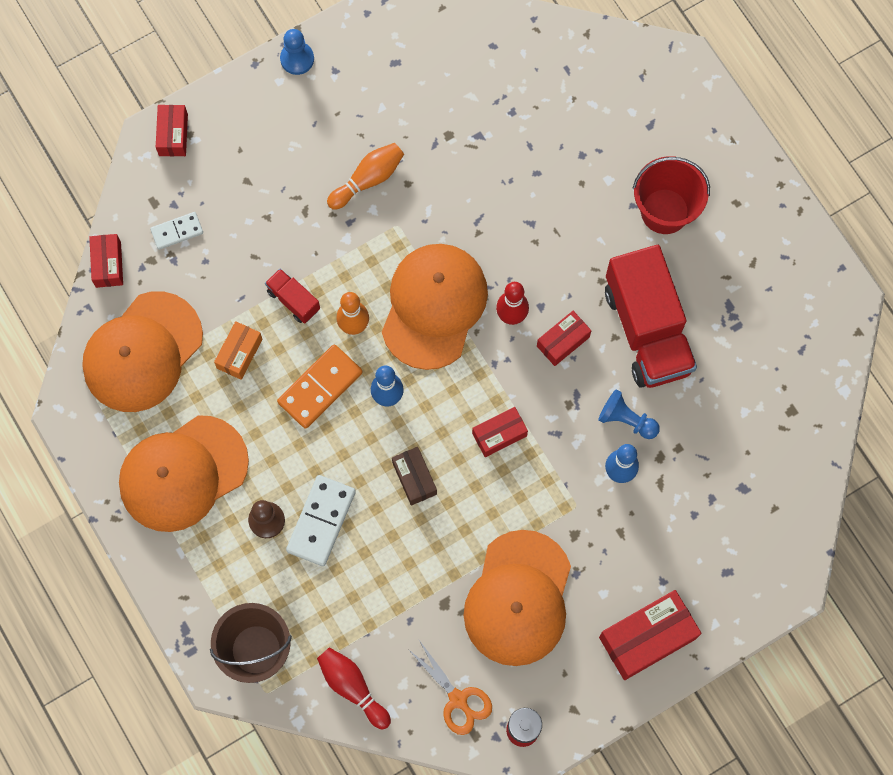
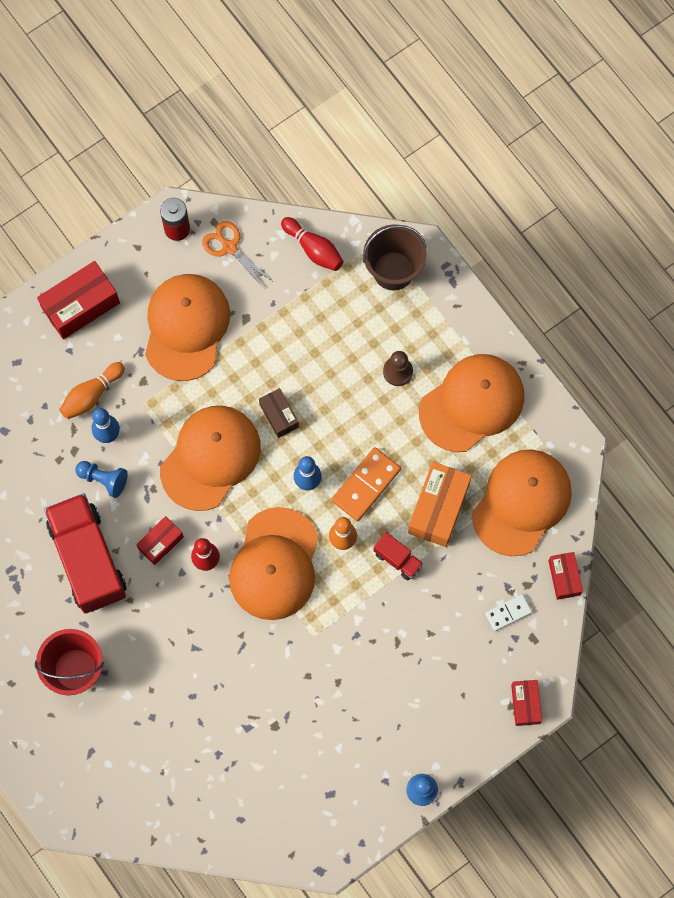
camera: 175 degrees right, 0 degrees up
(239, 353) = (438, 508): orange box -> orange box, size x1.72
(321, 521) = (352, 374): white domino -> none
(368, 179) = (344, 676): orange bowling pin -> orange bowling pin (91, 395)
(499, 434) = (210, 458): red box -> orange cap

